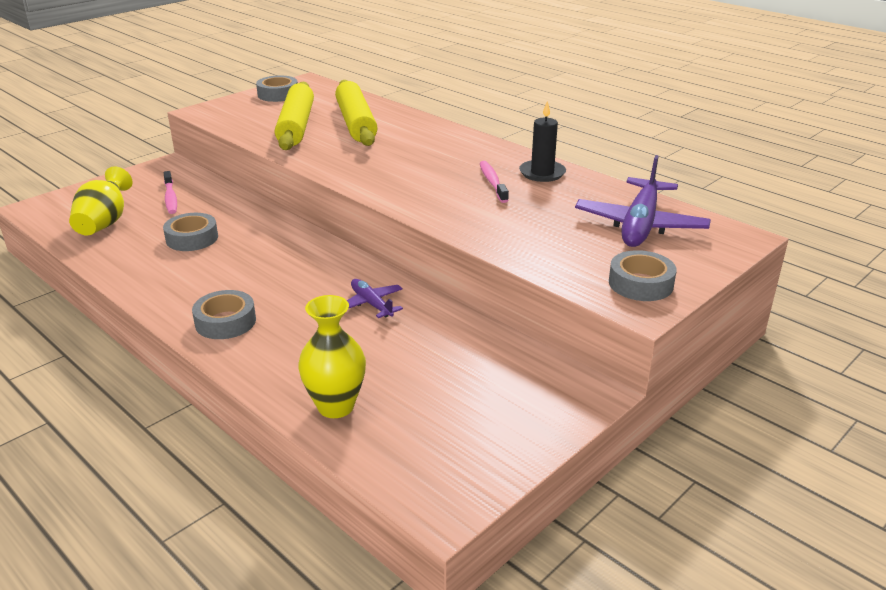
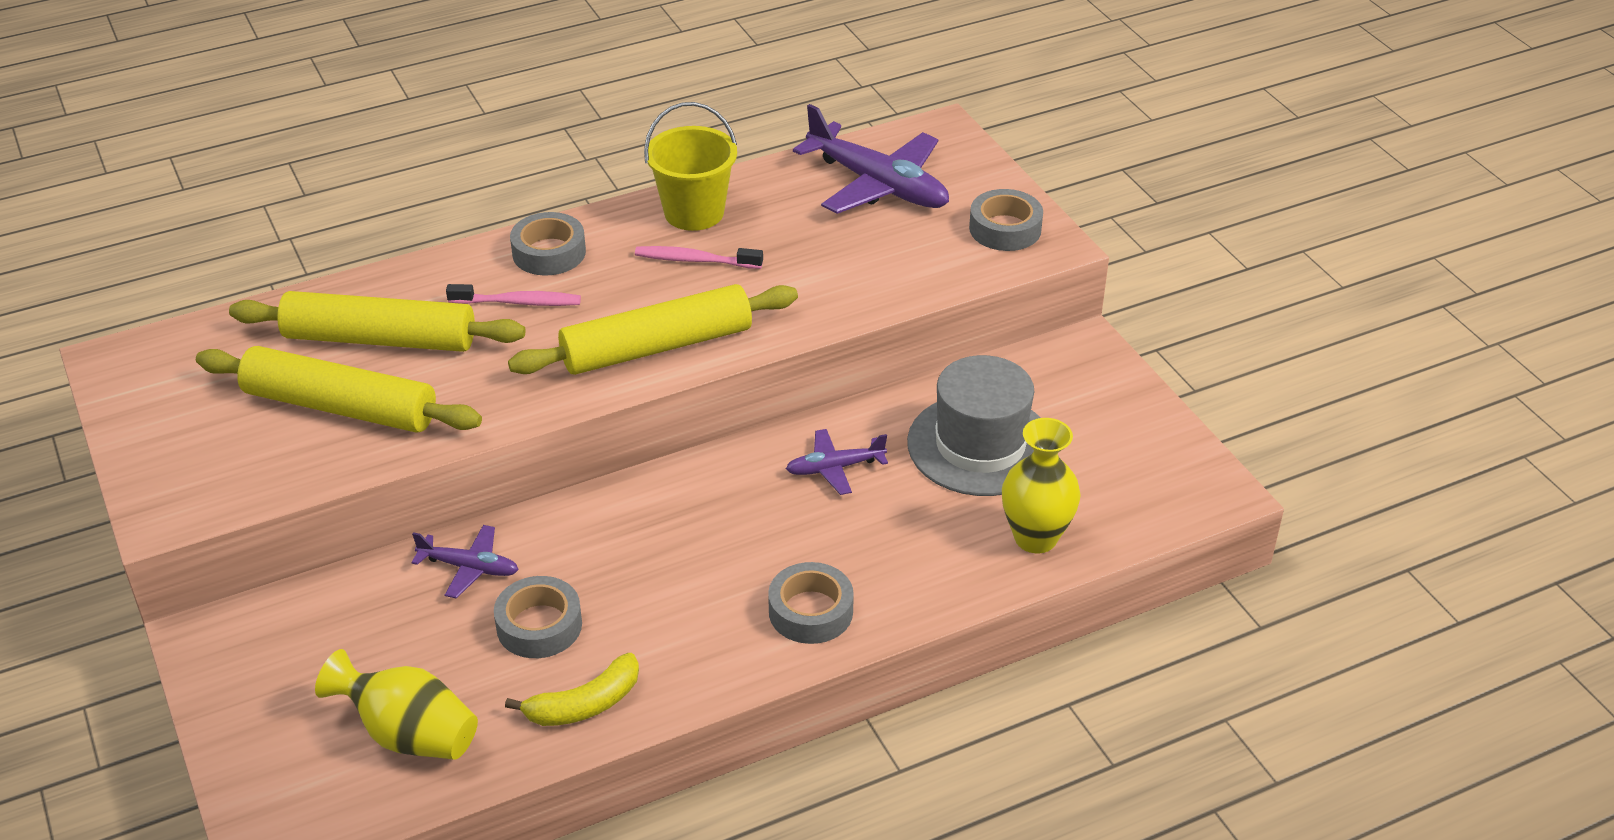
camera: 70 degrees left, 10 degrees up
(130, 264) = (585, 704): none -> yellow banana
(170, 198) = (362, 641): pink toothbrush -> pink toothbrush (518, 302)
(233, 211) = (469, 567): none -> purple plane
(278, 94) = (158, 406): grey tape -> grey tape (549, 252)
(396, 187) = (657, 347): none -> yellow rolling pin
(431, 361) = (980, 445): none -> grey hat
(542, 173) = (694, 212): black candle -> yellow bucket

